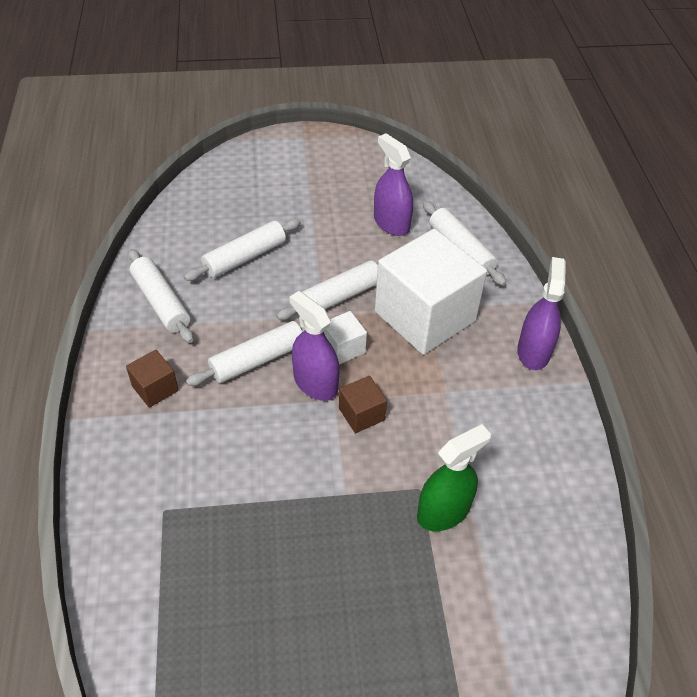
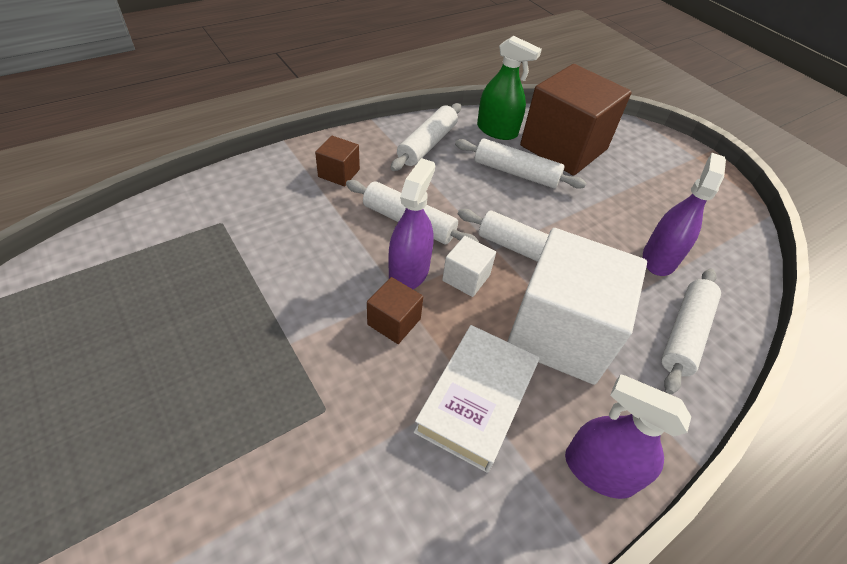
camera: 60 degrees right, 0 degrees up
(234, 209) = (563, 147): none -> brown cube
(443, 511) = (305, 445): green spray bottle -> green spray bottle (497, 130)
(455, 392) = (476, 400): none -> white book
(533, 351) = (599, 470): purple spray bottle -> purple spray bottle turned 135 degrees counterclockwise

